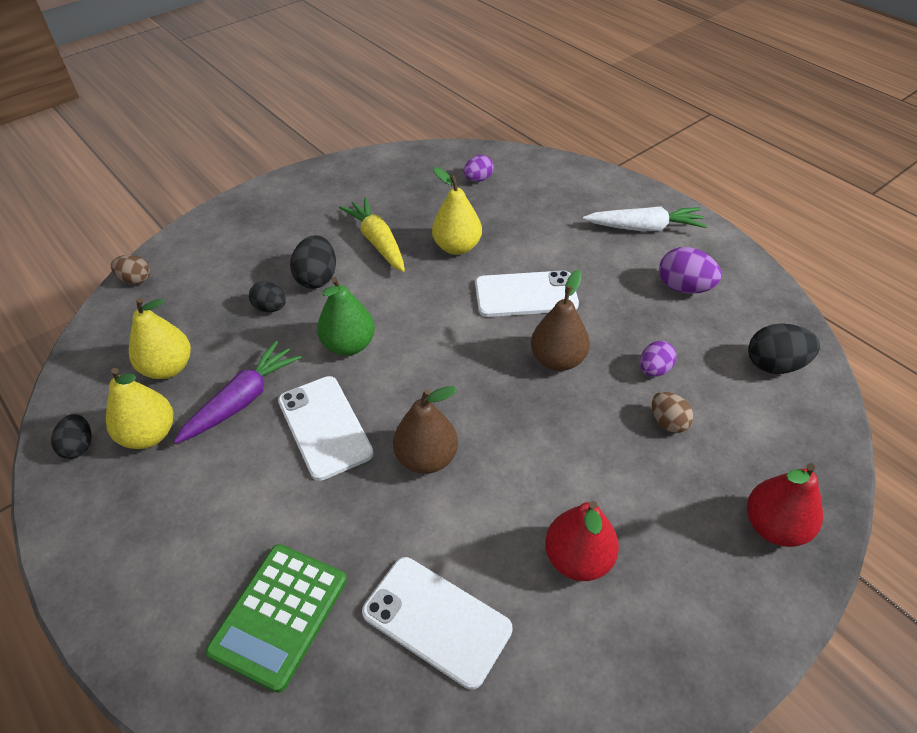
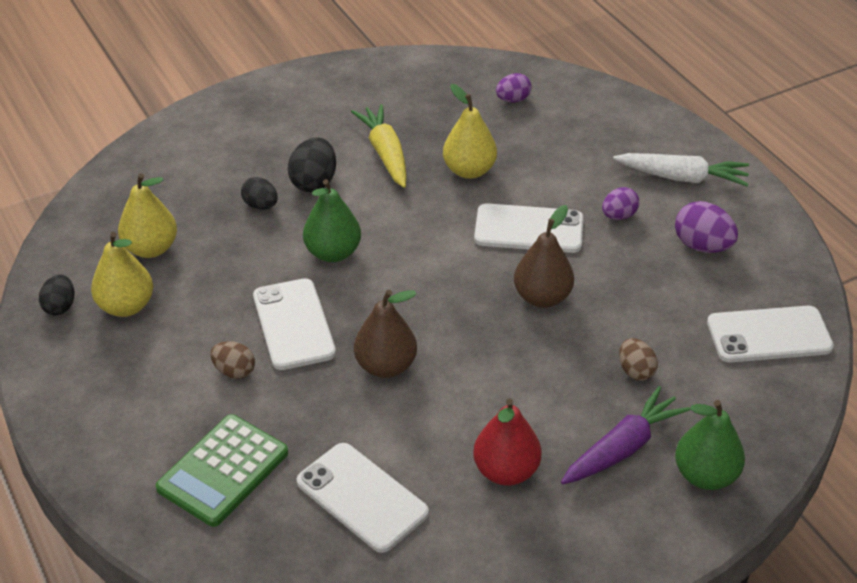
camera: 10 degrees right, 5 degrees down
(135, 280) = (128, 159): brown egg -> brown egg (234, 371)
(242, 400) = (218, 289): purple carrot -> purple carrot (622, 448)
(654, 370) = (639, 321): purple egg -> purple egg (618, 216)
(774, 365) = (769, 335): black egg -> white phone
(774, 526) = (705, 475): red pear -> green pear

